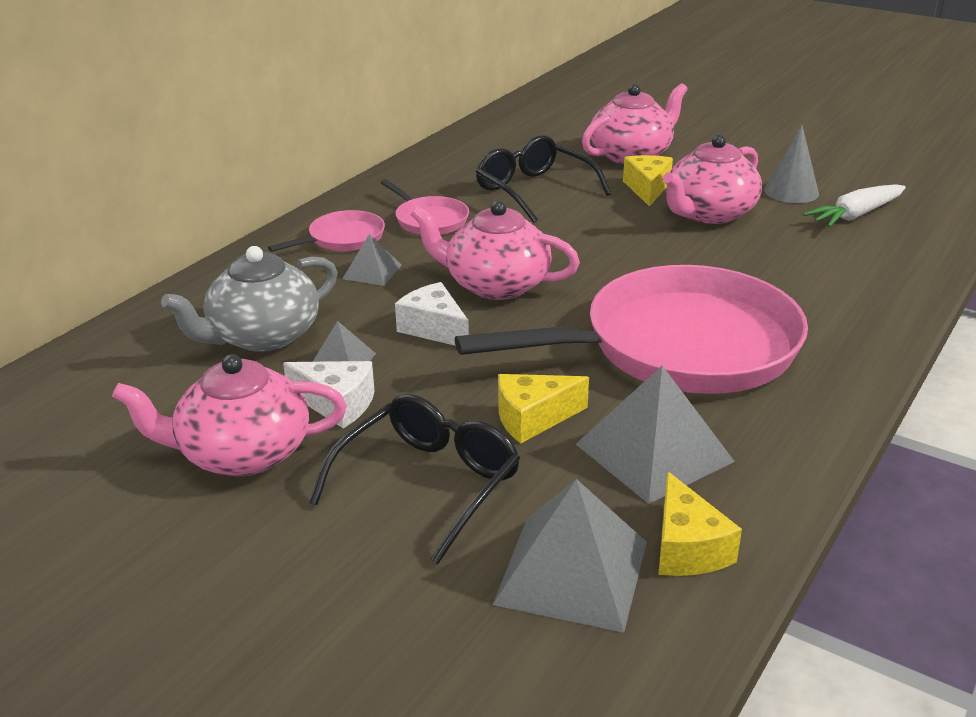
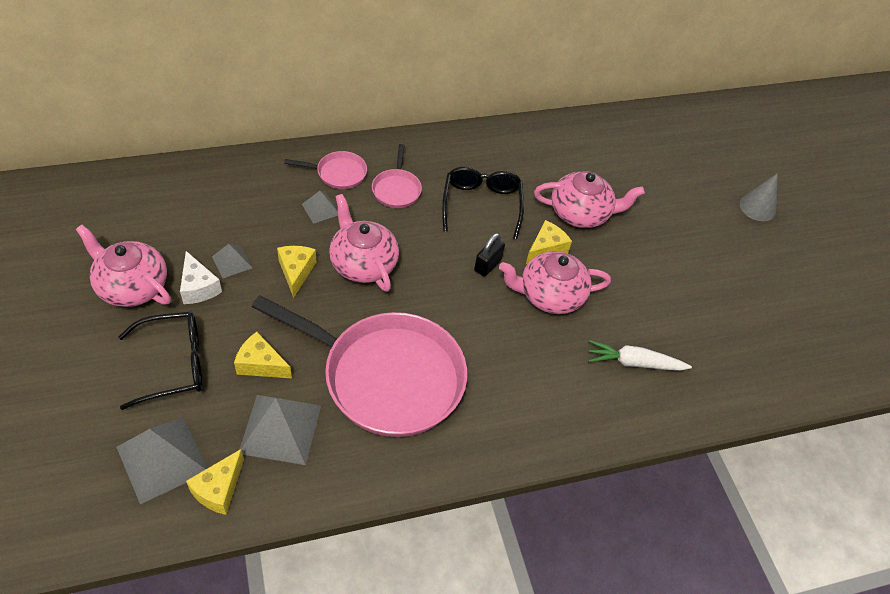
camera: 35 degrees right, 20 degrees up
(262, 336) = (222, 218): grey teapot -> none
(434, 328) = (296, 272): white cheese -> yellow cheese
(618, 224) = (487, 265): none -> black padlock
(791, 191) = (627, 314): grey cone -> grey cone (757, 207)

